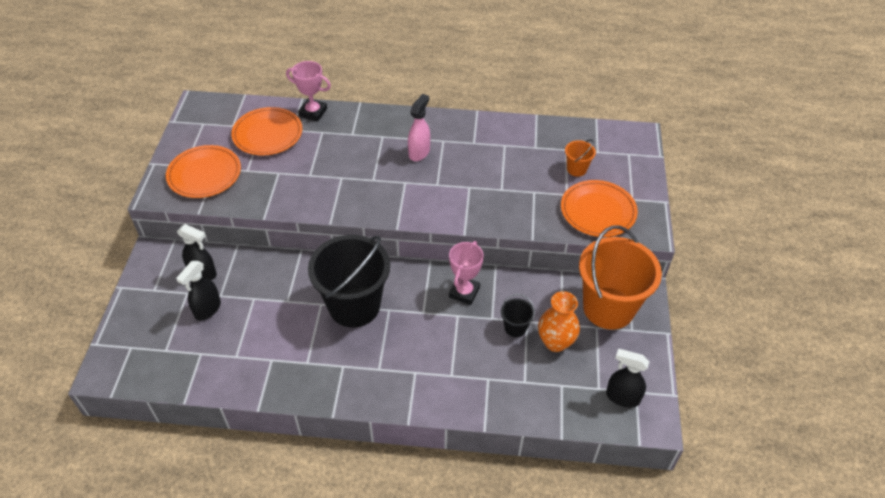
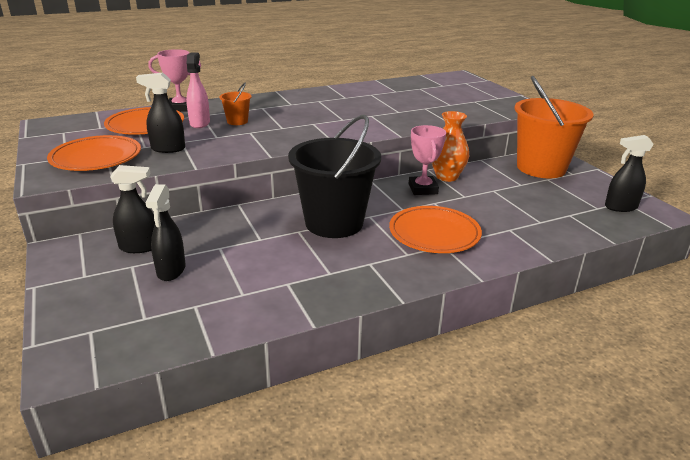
camera: 30 degrees left, 20 degrees down
(261, 181) = (167, 149): none -> black spray bottle
(419, 152) = (306, 109): pink spray bottle -> pink spray bottle (200, 123)
(515, 328) = (490, 196): black bucket -> none
(555, 342) = (531, 194): orange vase -> orange vase (447, 177)
(576, 169) = (440, 94): orange bucket -> orange bucket (237, 121)
(598, 211) = (484, 106): orange plate -> orange plate (434, 233)

